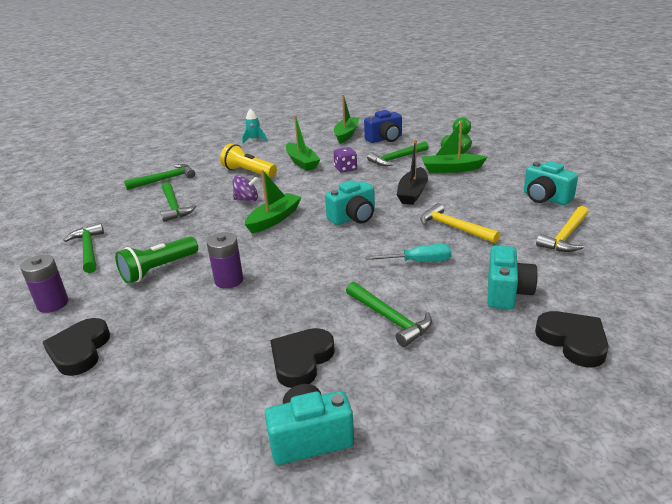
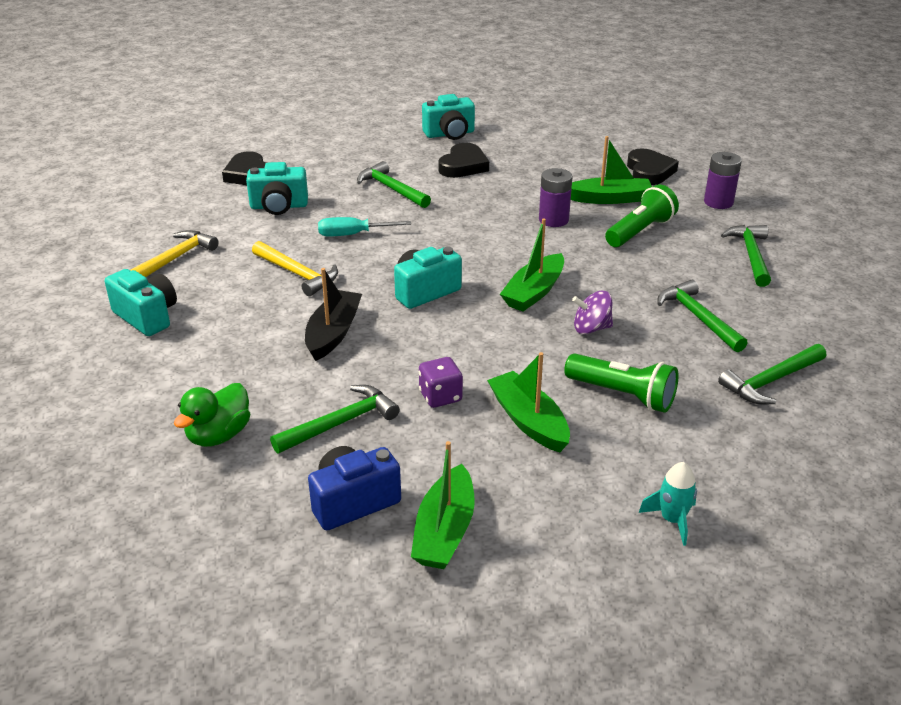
camera: 175 degrees right, 5 degrees up
(89, 249) = (751, 255): green hammer -> green hammer turned 150 degrees counterclockwise
(248, 172) = (622, 395): yellow flashlight -> green flashlight
(451, 169) = (250, 387): green boat -> green boat (609, 199)
(506, 292) = (279, 206): turquoise camera -> turquoise camera turned 105 degrees counterclockwise

